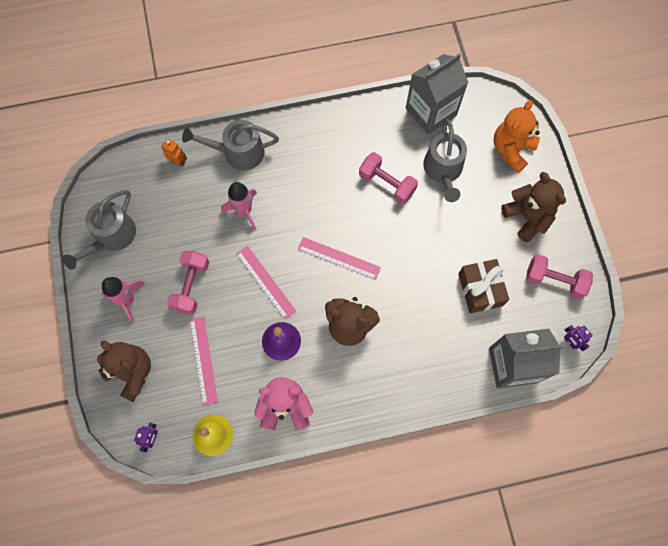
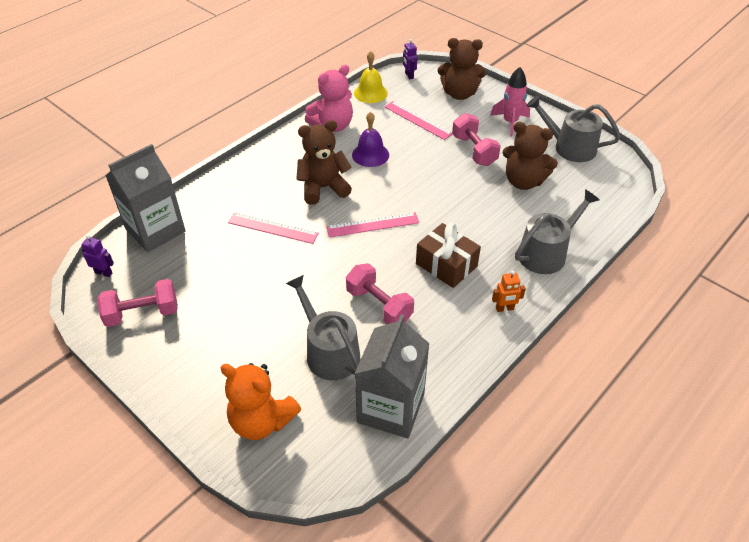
camera: 145 degrees right, 25 degrees down
(112, 236) = (570, 147): grey watering can -> grey watering can turned 60 degrees counterclockwise
(178, 161) = (587, 217): orange robot -> orange robot (504, 308)
(244, 211) = (489, 214): pink rocket -> none
(265, 282) = (419, 180): pink ruler -> pink ruler (272, 228)
(387, 184) = (379, 305): pink dumbbell -> pink dumbbell turned 45 degrees clockwise
(480, 289) = (219, 268): brown gift -> brown gift (446, 265)
(511, 150) = (261, 421): orange teddy bear -> orange teddy bear turned 120 degrees clockwise
(527, 217) = (202, 357): brown teddy bear -> brown teddy bear (523, 181)

